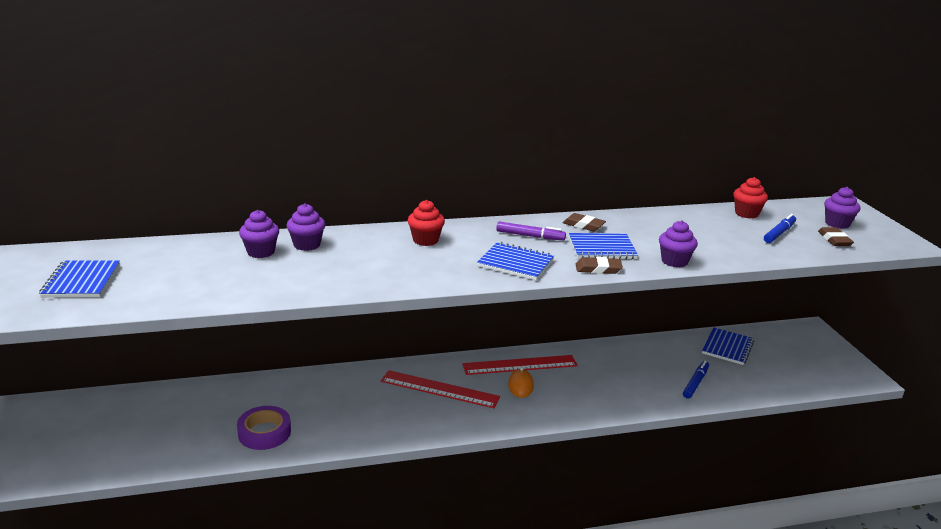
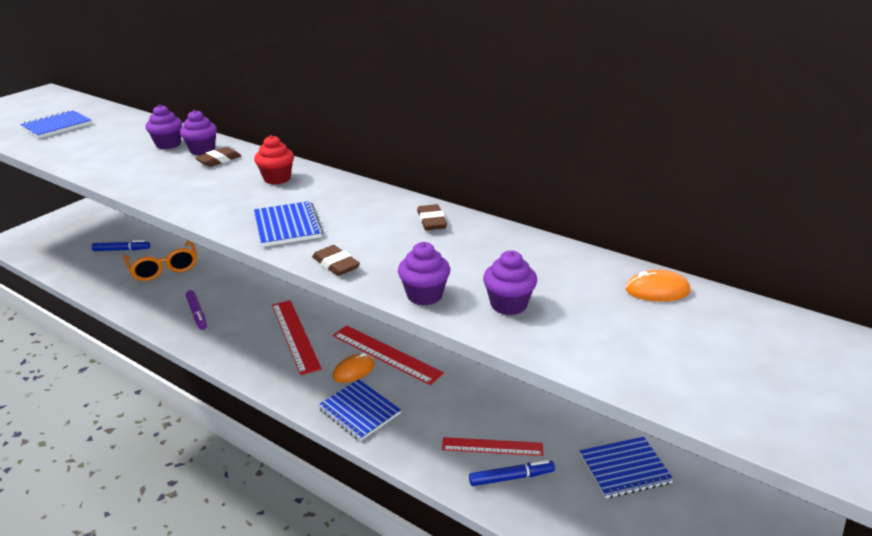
camera: 50 degrees right, 5 degrees up
(218, 408) = (164, 268): none -> orange glasses
(264, 432) = (153, 298): purple tape -> none
(530, 236) = (360, 209): purple marker -> purple marker (197, 313)
(602, 248) = (390, 248): blue notebook -> blue notebook (359, 411)
(662, 375) = (492, 446): none -> red ruler
(746, 214) = (657, 290): red cupcake -> orange mouse
(779, 233) = (640, 332): blue marker -> blue marker (122, 250)
(834, 240) = (707, 380): brown eraser -> brown eraser (219, 160)
(837, 224) = (773, 365): purple cupcake -> purple cupcake (508, 304)

